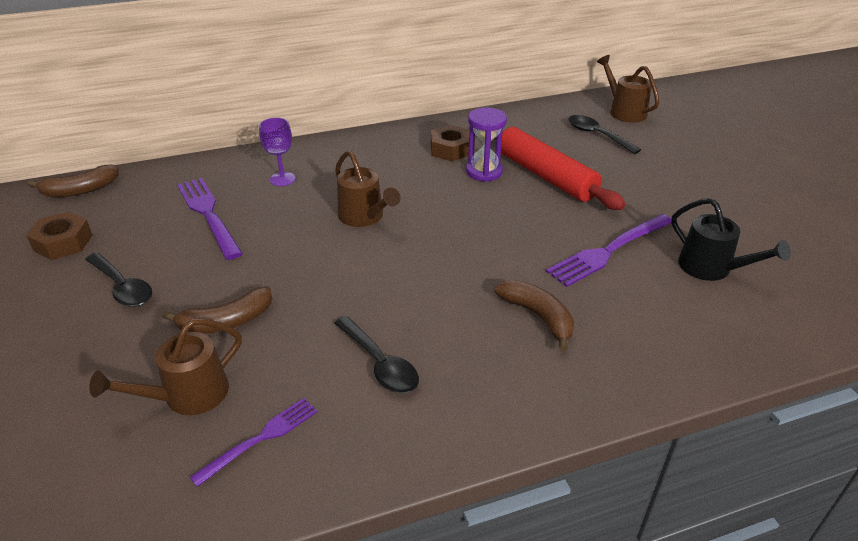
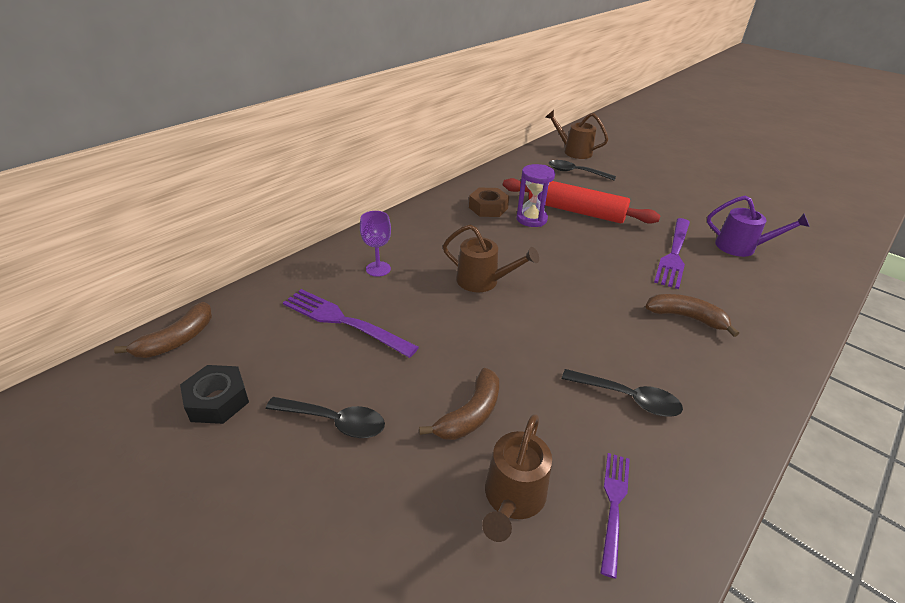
camera: 30 degrees left, 0 degrees up
(63, 243) = (217, 400): brown nut -> black nut
(711, 269) = (741, 247): black watering can -> purple watering can

